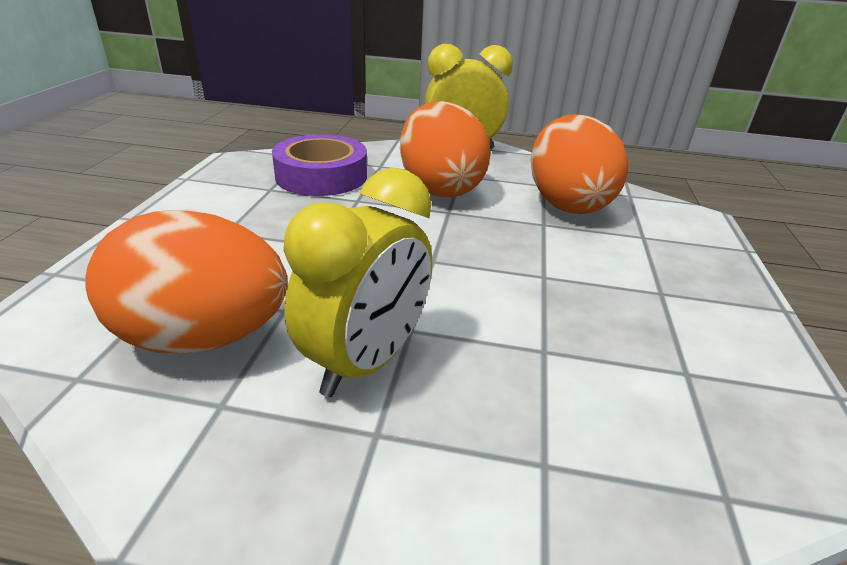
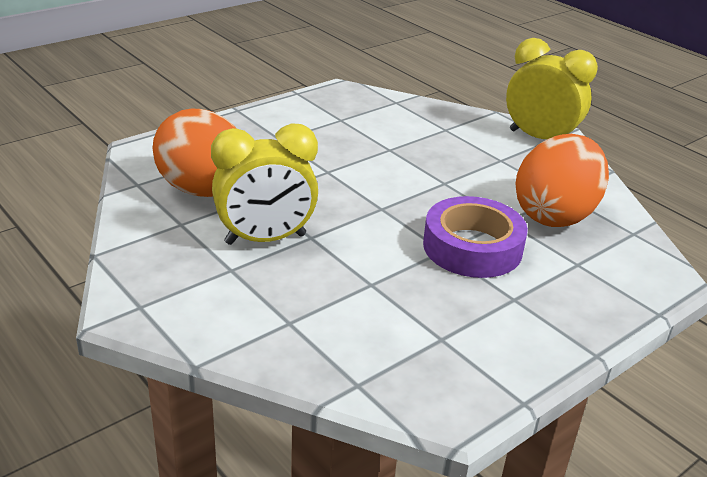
camera: 40 degrees right, 0 degrees up
(321, 176) = (387, 122): purple tape -> purple tape (472, 247)
(440, 188) = (464, 163): orange egg -> none

